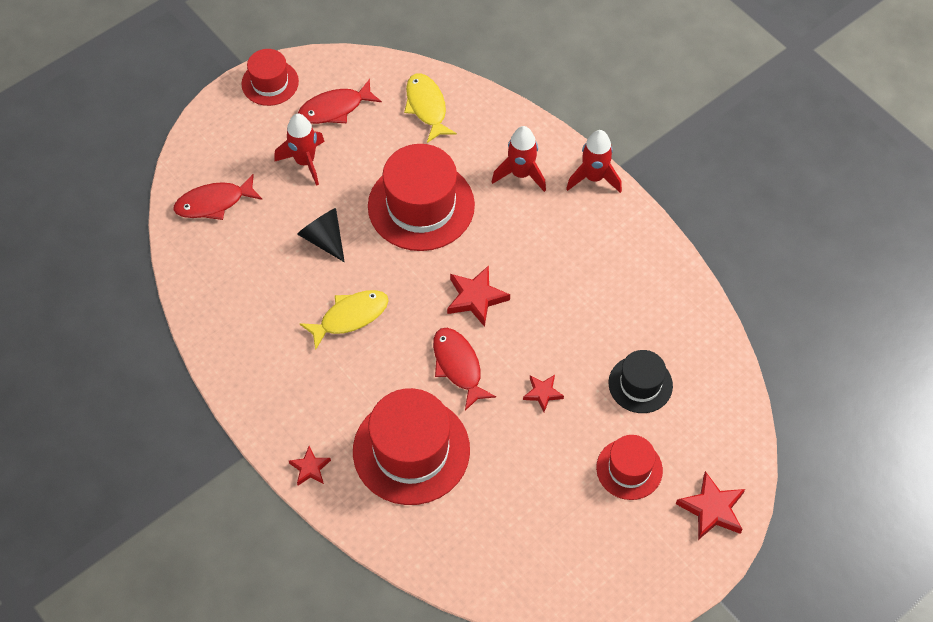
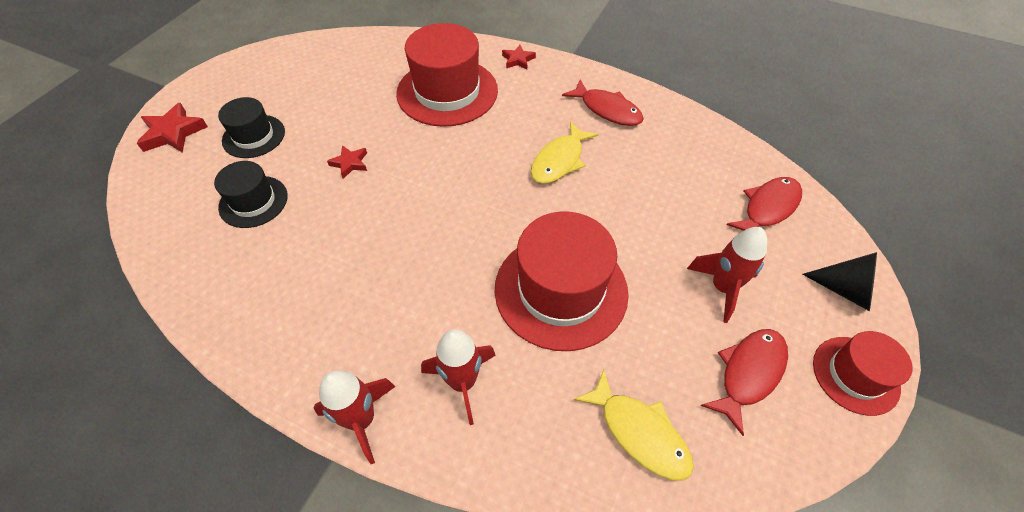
camera: 155 degrees right, 5 degrees down
(324, 239) = (635, 216): black cone -> black cone (845, 290)
(458, 366) = (438, 157): red fish -> red fish (607, 109)
(476, 298) = (449, 218): red star -> none
(629, 469) = (254, 136): red hat -> black hat

